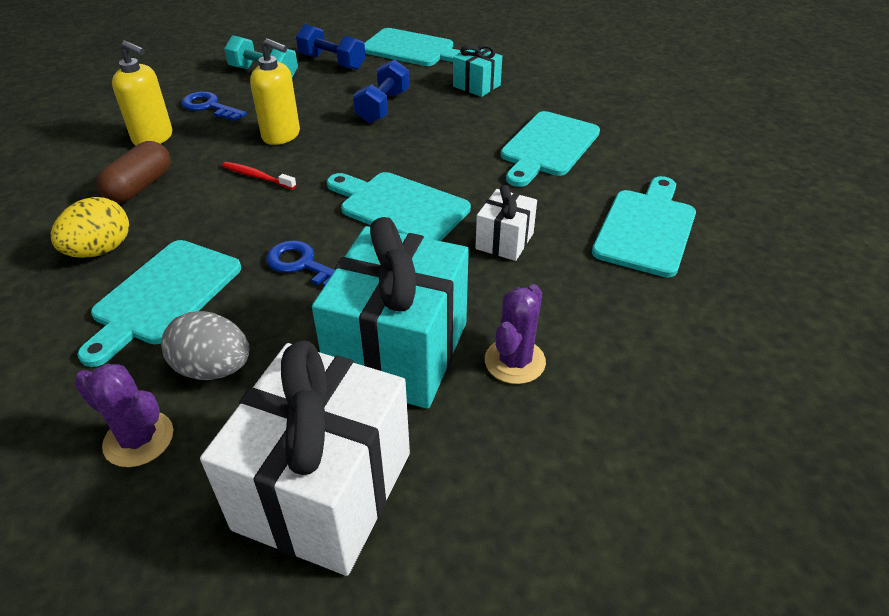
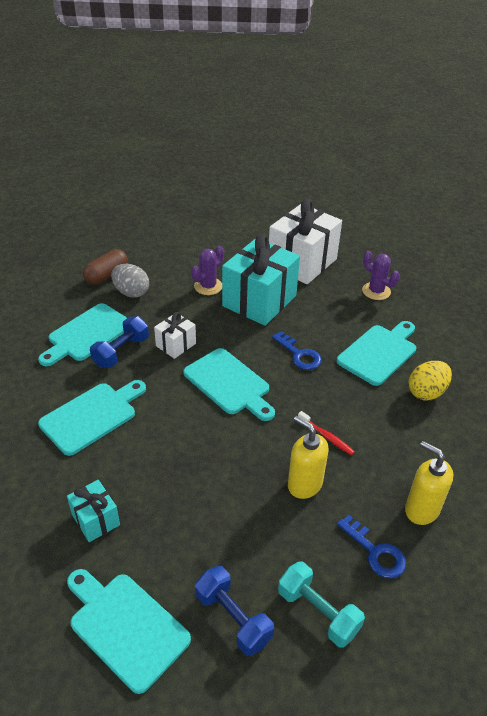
camera: 165 degrees left, 0 degrees up
(140, 187) = (416, 446): brown capsule -> brown capsule (106, 275)
(213, 369) = (347, 311): grey egg -> grey egg (131, 292)
(383, 107) = (202, 506): blue dumbbell -> blue dumbbell (121, 352)

